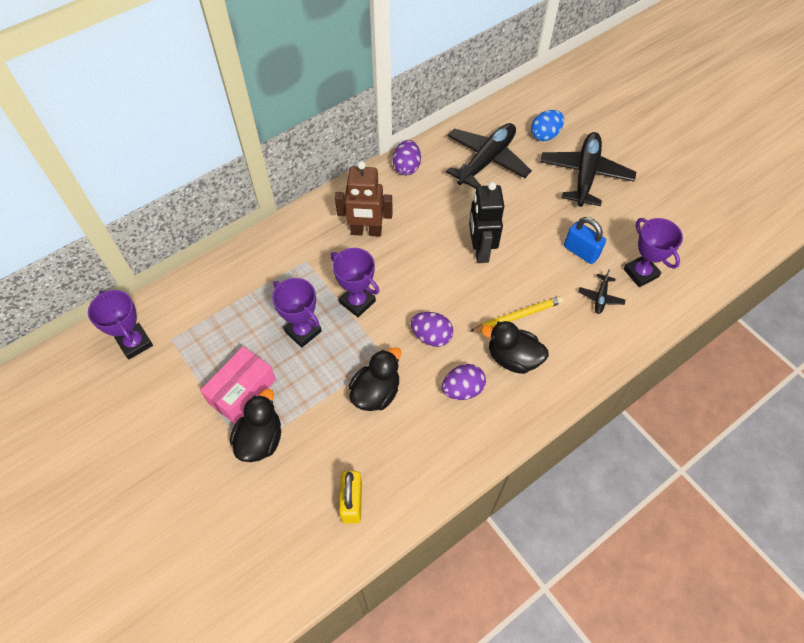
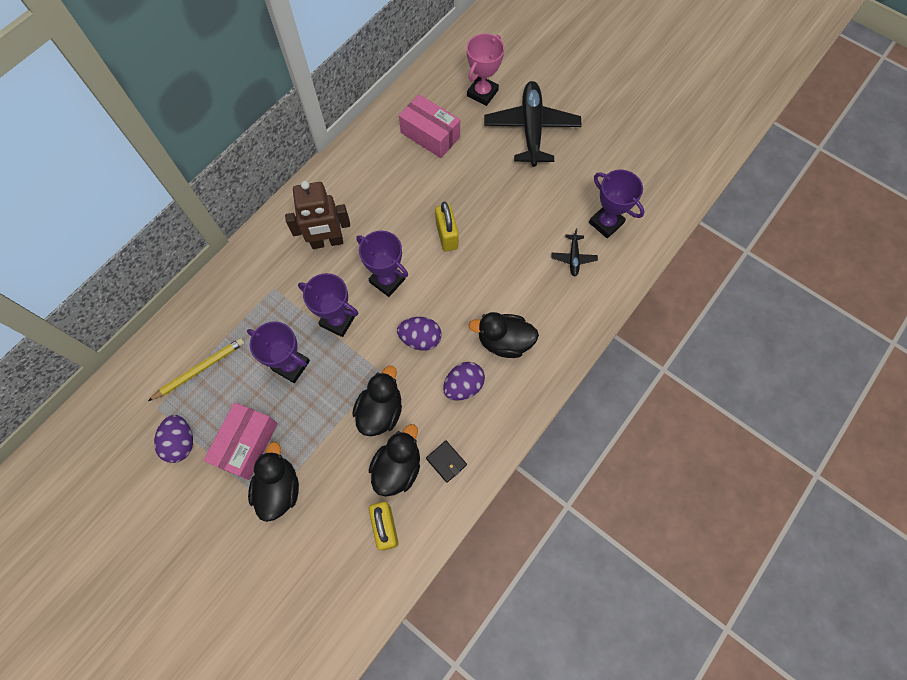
camera: 15 degrees left, 10 degrees up
(135, 343) = (120, 421): purple trophy -> purple trophy (387, 280)
(378, 449) = (397, 467): none -> black duck
(406, 167) = (350, 160): purple egg -> purple egg (181, 442)
(427, 456) = (446, 461): none -> black wallet
(480, 250) = (447, 235): black robot -> yellow padlock
(486, 160) = (430, 135): black plane -> pink box
(517, 316) = (499, 296): yellow pencil -> yellow pencil (200, 369)
(545, 135) = (482, 93): blue egg -> pink trophy
(581, 252) = (544, 214): blue padlock -> none

